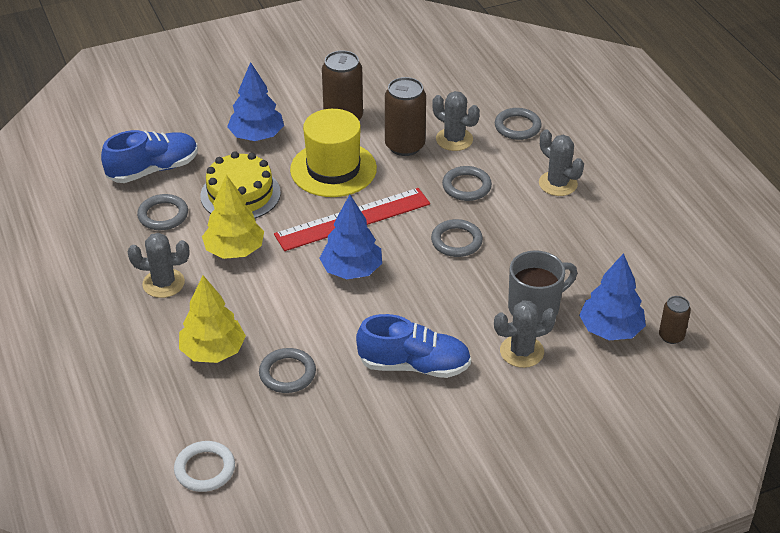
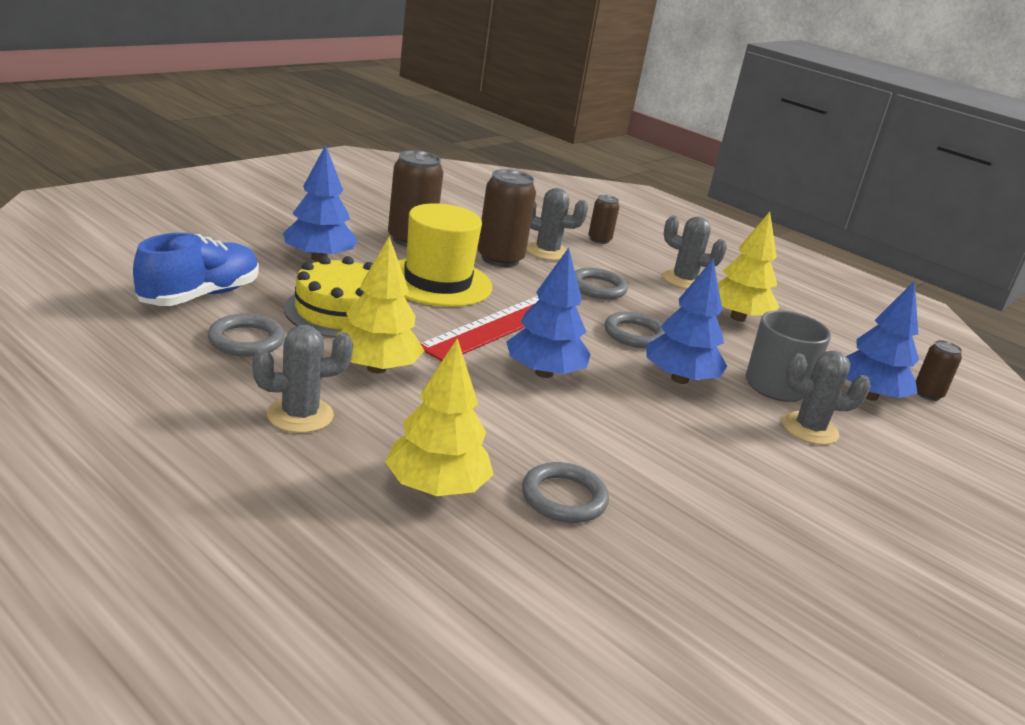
camera: 30 degrees left, 15 degrees down
(205, 469) = (552, 658): white ring -> none
(414, 365) = (711, 462): blue shoe -> none
(456, 290) = (679, 379): none -> blue tree
(517, 127) = (599, 240): grey ring -> brown can
(521, 351) = (809, 429): grey cactus -> grey cactus turned 45 degrees clockwise
(569, 233) = (738, 318): none -> yellow tree

